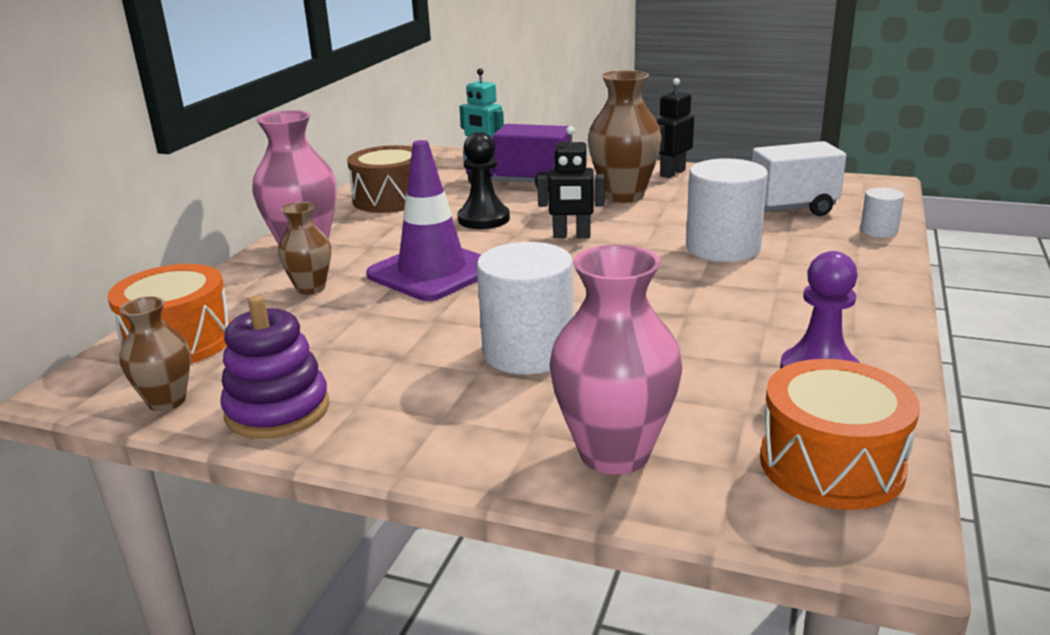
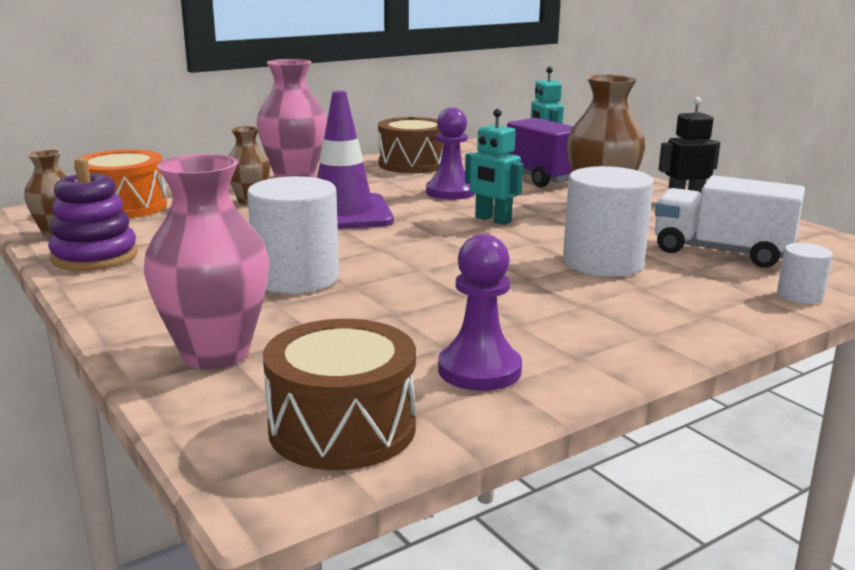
camera: 35 degrees right, 5 degrees down
(483, 219) = (450, 192): black pawn -> purple pawn
(571, 236) = (492, 220): black robot -> turquoise robot
(831, 464) = (342, 428): orange drum -> brown drum

